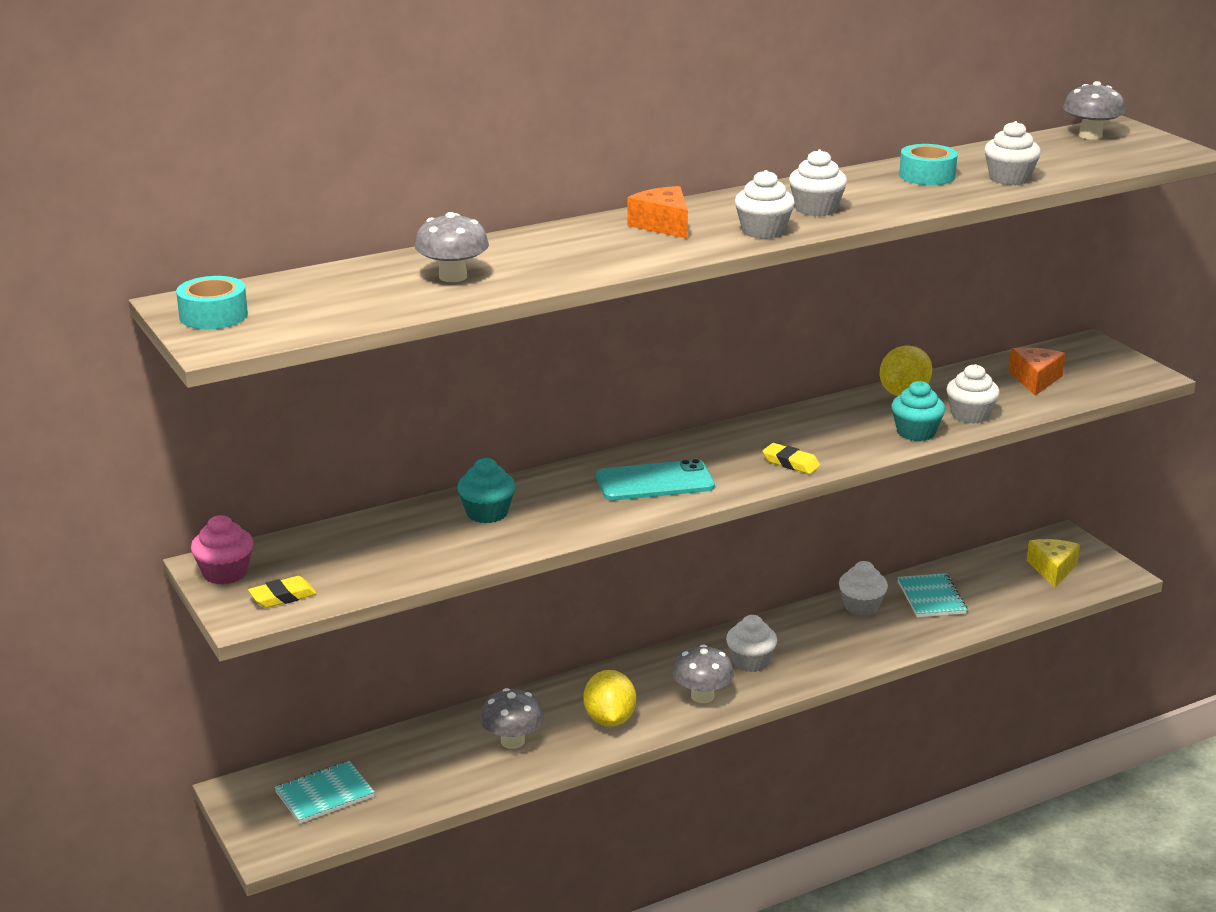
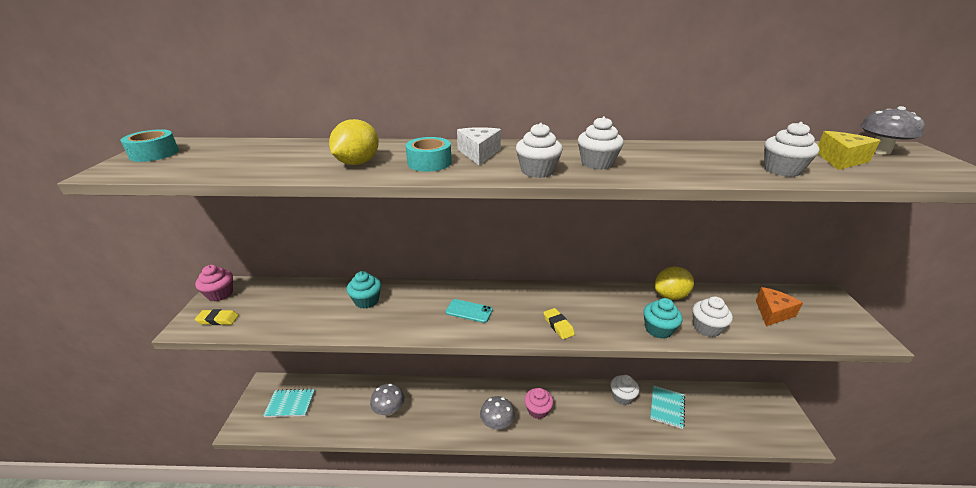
camera: 30 degrees right, 5 degrees up
(453, 276) = (305, 159): grey mushroom -> none
(609, 720) = (441, 417): yellow lemon -> yellow lemon (358, 163)
(655, 482) = (469, 311): turquoise phone -> turquoise phone, size x0.64
(663, 225) = (479, 153): orange cheese -> white cheese
(750, 662) = (537, 410): white cupcake -> pink cupcake
(927, 176) = (710, 156): turquoise tape -> turquoise tape (429, 162)
(1052, 569) = (756, 417): yellow cheese -> yellow cheese (840, 160)

